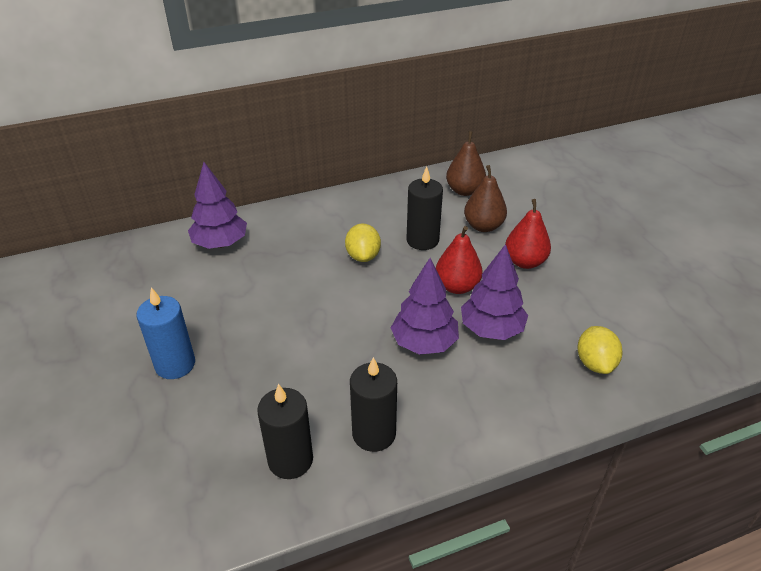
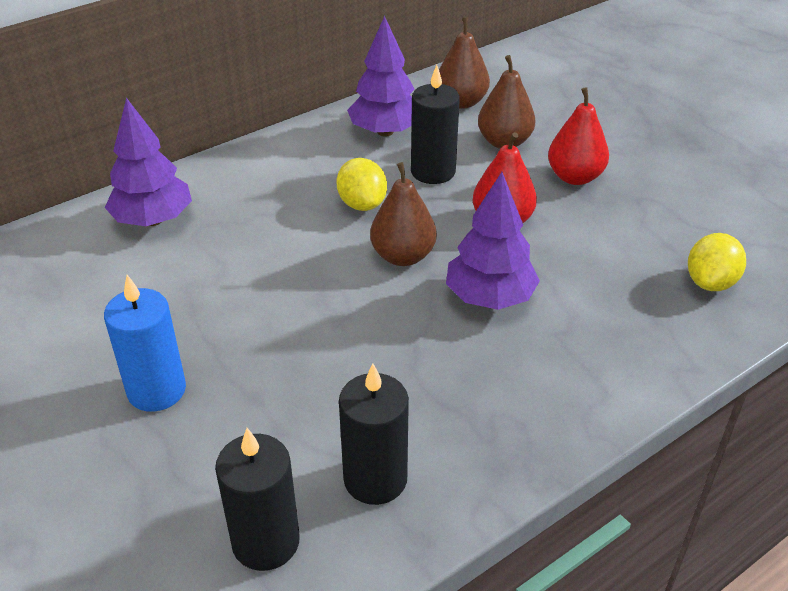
camera: 15 degrees left, 0 degrees up
(374, 434) = (472, 422): black candle -> black candle (266, 542)
(375, 300) = (403, 256): none -> brown pear
(491, 329) = (568, 265): purple tree -> purple tree (385, 131)
(595, 363) = (710, 282): yellow lemon -> yellow lemon turned 45 degrees clockwise

